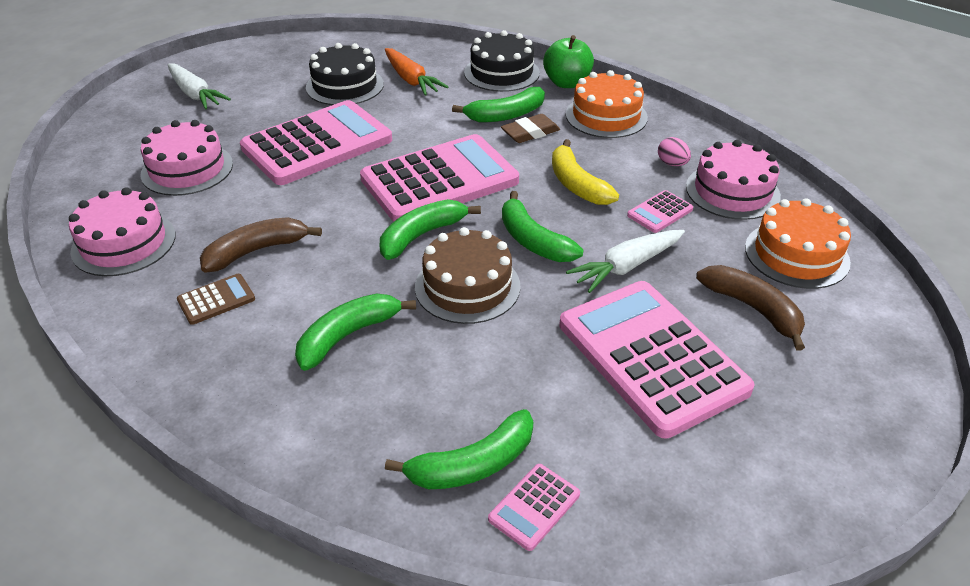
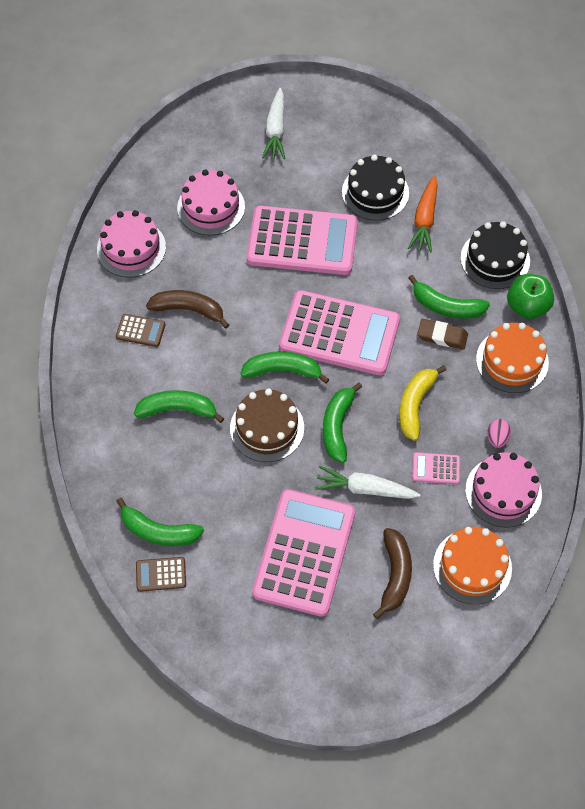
camera: 45 degrees right, 20 degrees up
(534, 507) = (161, 574): pink calculator -> brown calculator

